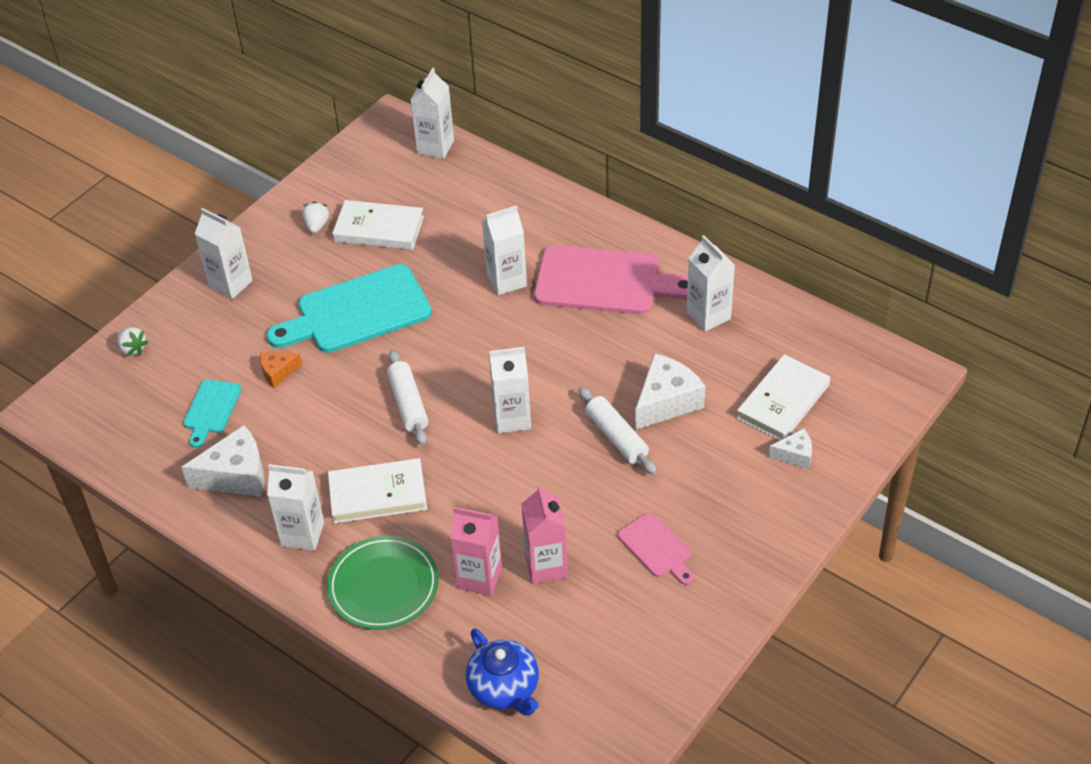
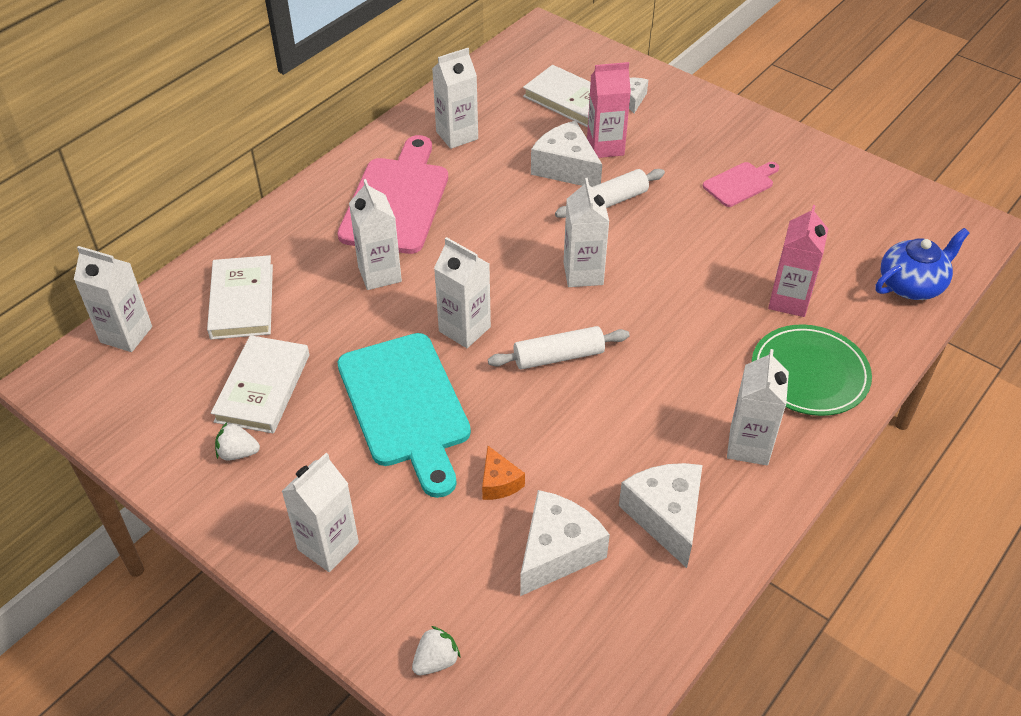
camera: 90 degrees left, 0 degrees up
(211, 409) = (557, 552): turquoise cutting board -> white cheese
(378, 494) = (688, 381): white book -> white book (242, 301)
(441, 341) = (464, 329): none -> white carton
(546, 566) = (769, 254): pink carton -> pink carton (605, 147)

